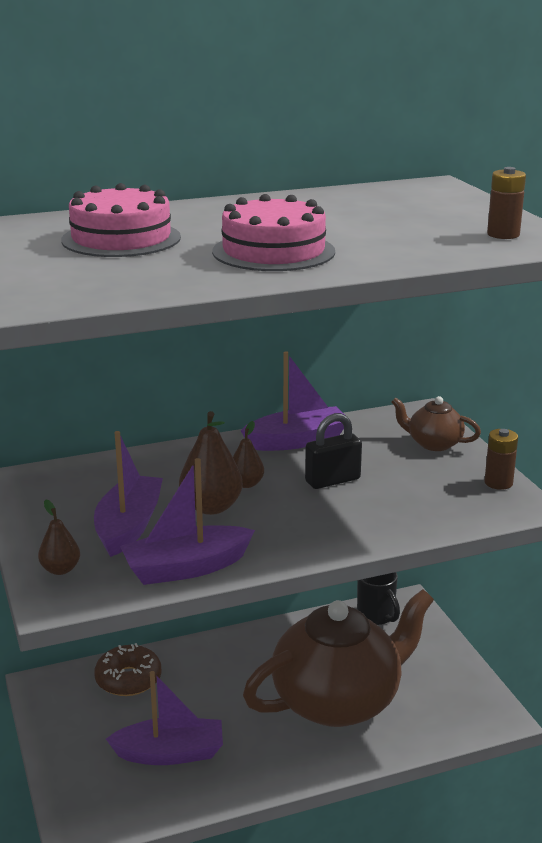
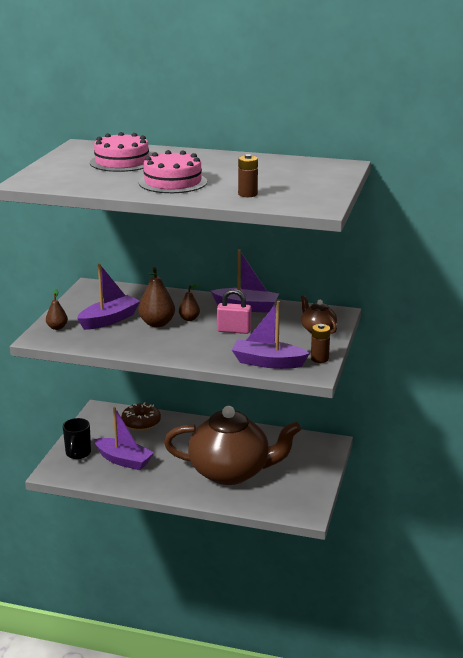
camera: 35 degrees right, 0 degrees up
(186, 568) = (108, 344): purple boat -> purple boat (268, 362)
(332, 480) = (234, 330): black padlock -> pink padlock
(376, 616) = (304, 442): black mug -> black mug (78, 454)
(503, 234) = (305, 198): brown battery -> brown battery (247, 194)

